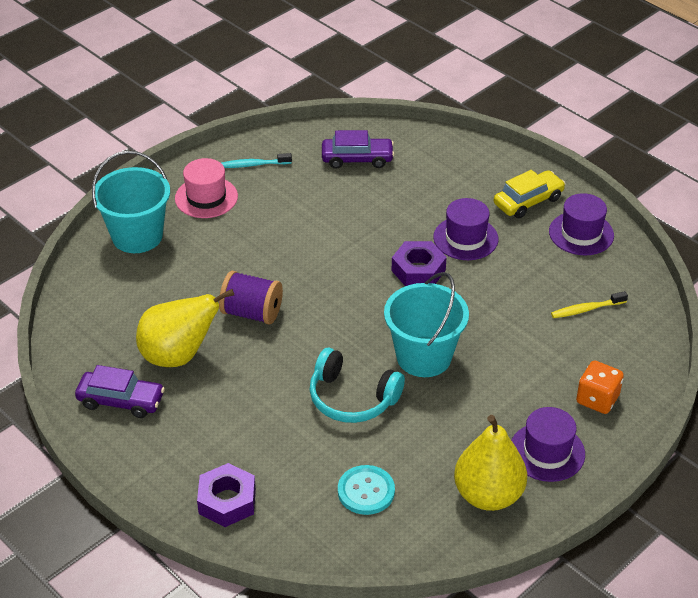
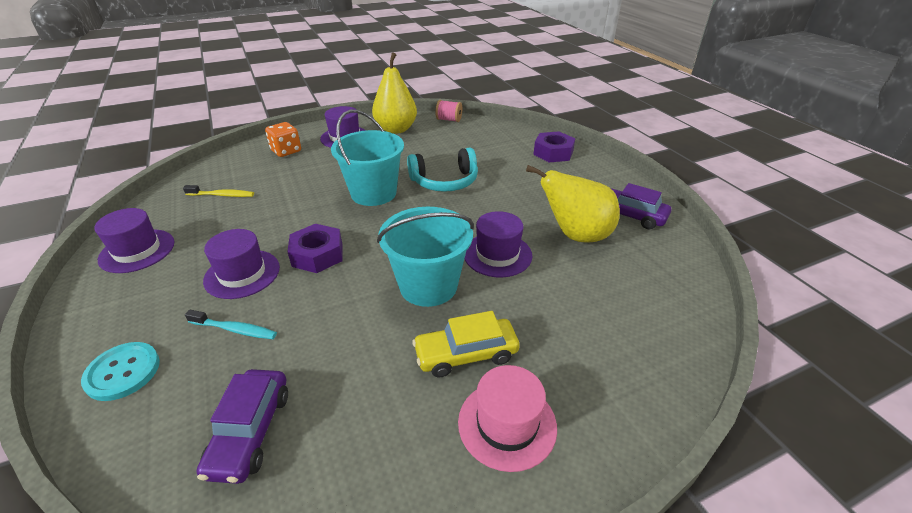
camera: 160 degrees left, 5 degrees down
(137, 236) = (616, 381): turquoise bucket -> turquoise bucket (428, 286)
(252, 313) = (497, 254): purple spool -> purple hat
(253, 165) = (410, 475): turquoise toothbrush -> turquoise toothbrush (235, 329)
(352, 398) = (445, 181): turquoise headphones -> turquoise headphones turned 120 degrees clockwise
(357, 159) = (250, 432): purple car -> purple car turned 105 degrees counterclockwise
(366, 491) = (464, 142): turquoise button -> turquoise button (123, 372)
(422, 549) = (449, 120): none -> pink spool
(528, 201) = (133, 297): yellow car -> yellow car (466, 354)

